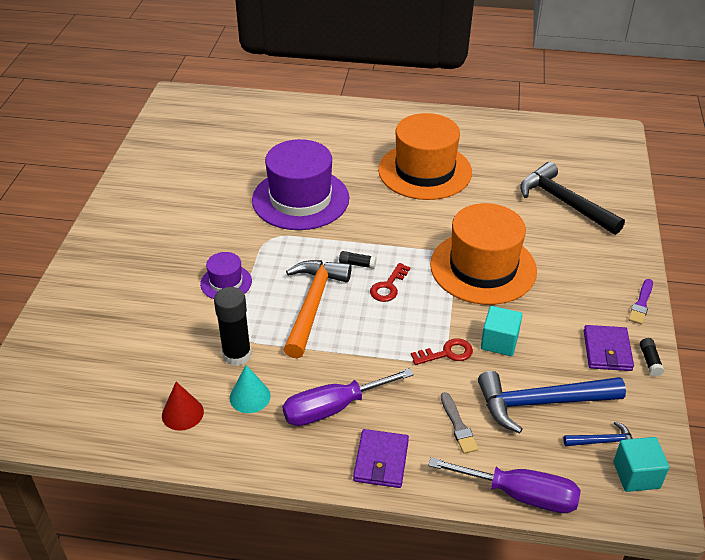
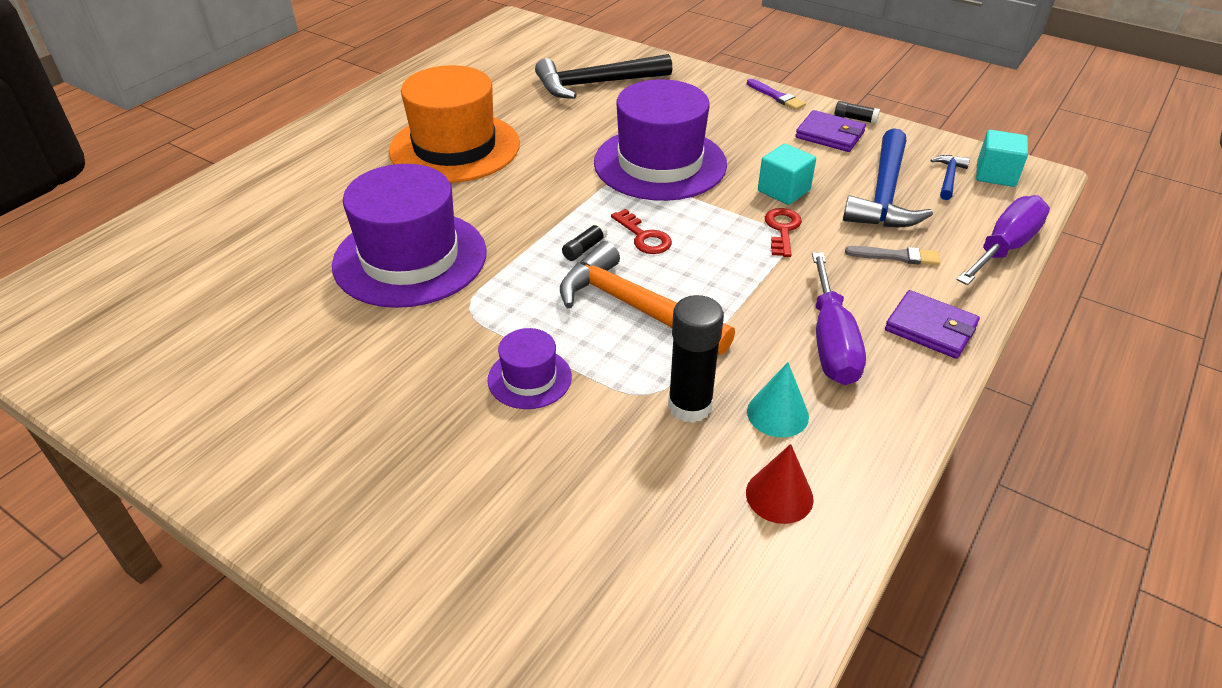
camera: 65 degrees left, 0 degrees up
(483, 267) = (660, 163): orange hat -> purple hat

